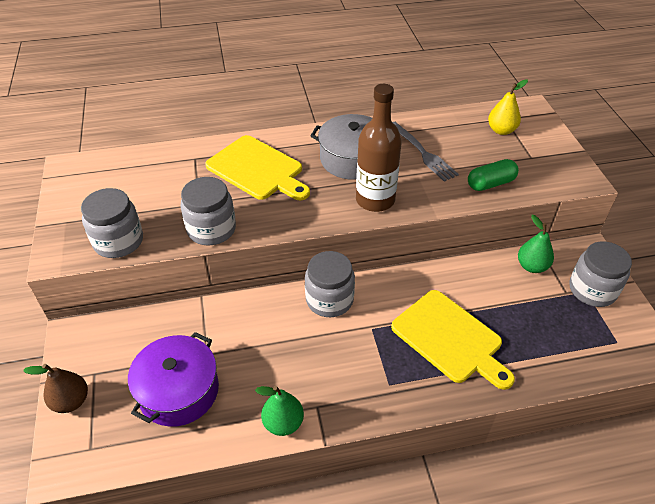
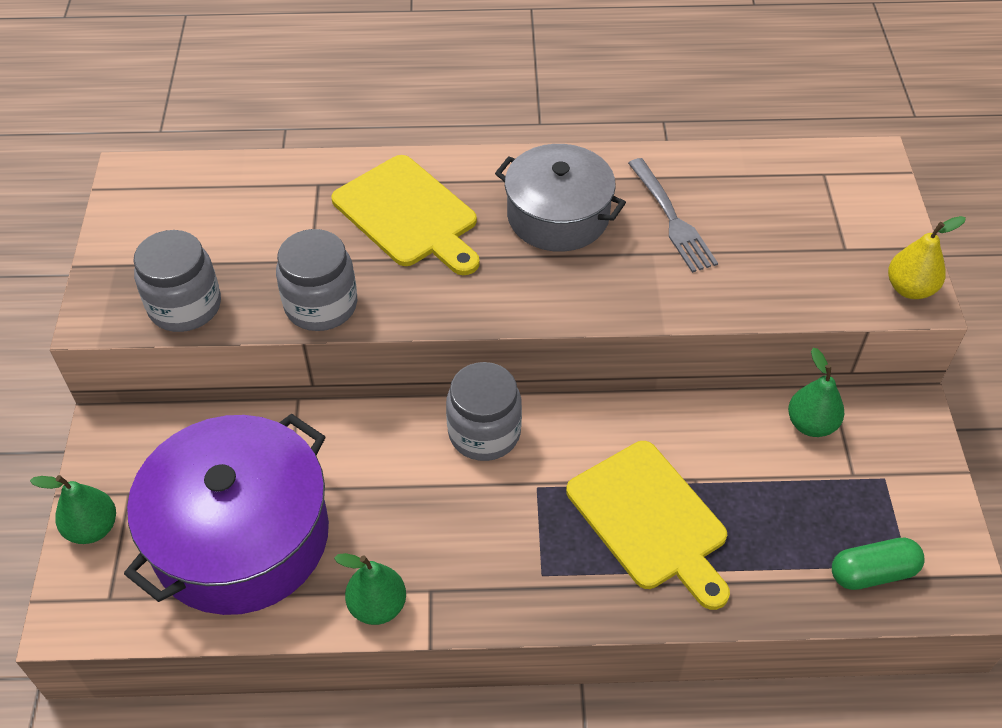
camera: 10 degrees right, 5 degrees up
(71, 401) = (92, 528): brown pear -> green pear
(178, 391) = (241, 536): purple pot -> purple pot, size x1.54
(375, 200) = (576, 290): brown bottle -> none
(490, 183) = (765, 286): green capsule -> green capsule (872, 572)
(501, 130) = (811, 194): yellow pear -> yellow pear (910, 289)
(592, 290) = (895, 476): grey jar -> none

